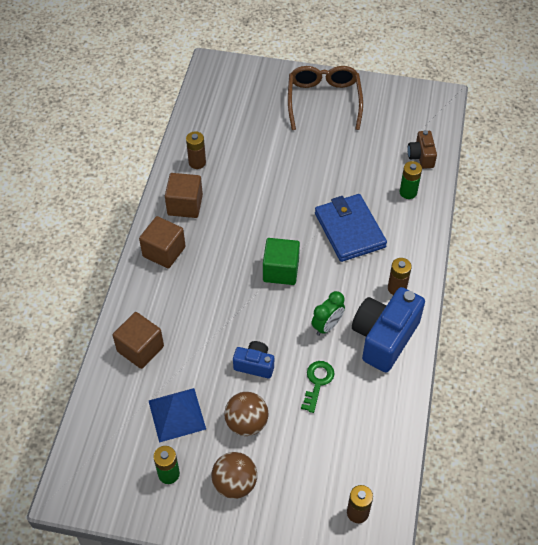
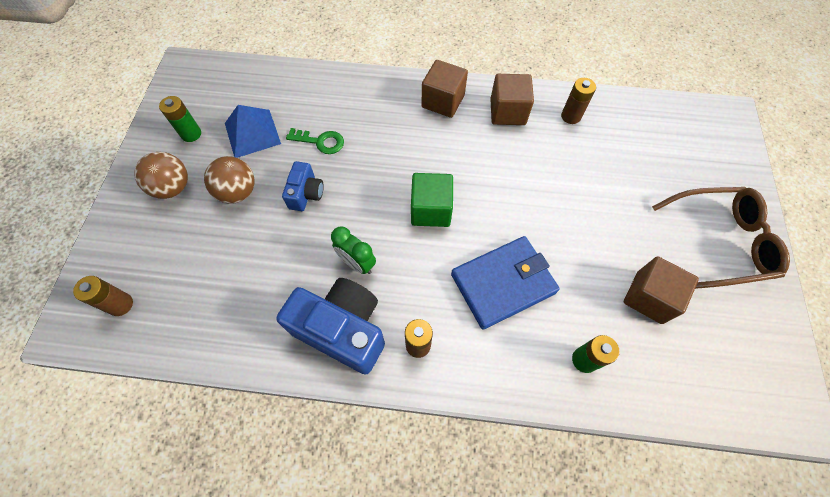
camera: 85 degrees right, 10 degrees up
(140, 349) = (325, 97): brown cube -> brown cube (649, 297)
(317, 382) = (282, 256): green key -> green key (320, 142)
(421, 156) = (658, 380): brown camera -> none

